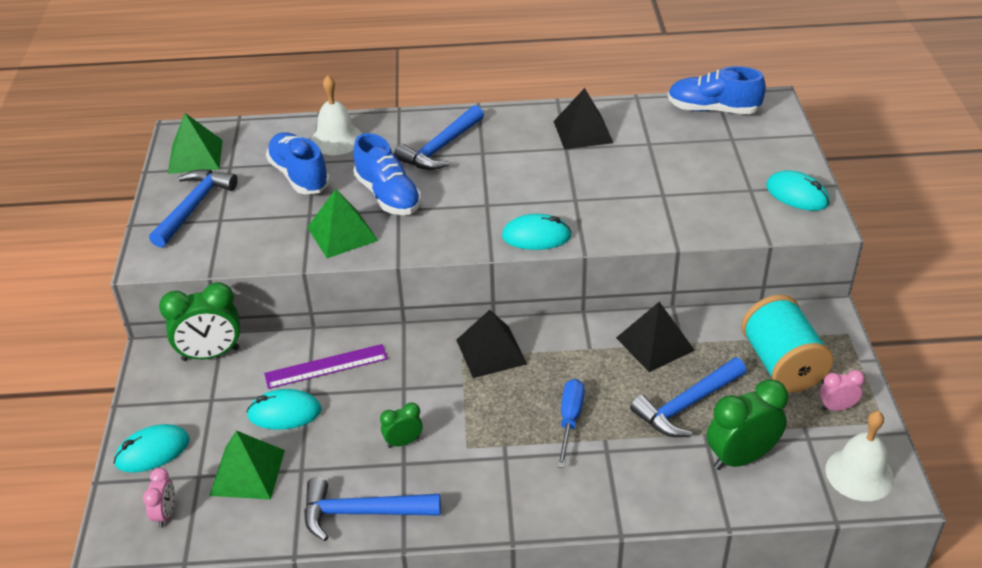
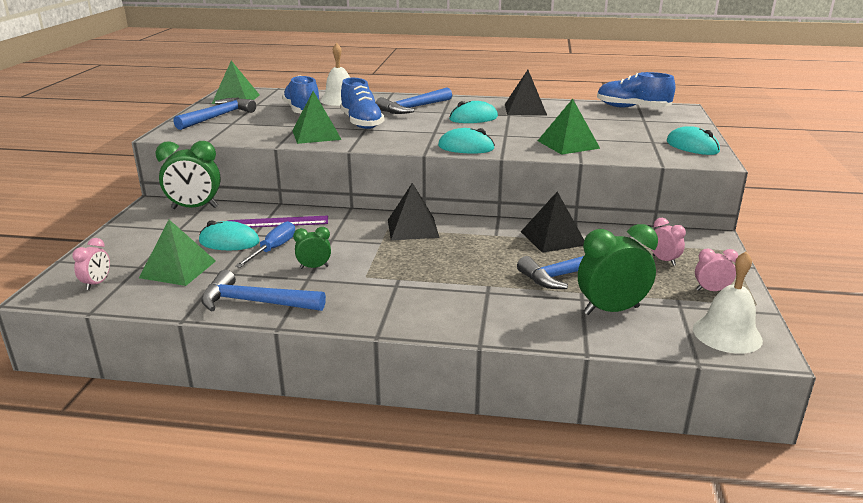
camera: 10 degrees right, 15 degrees down
(152, 451) = (114, 250): turquoise mouse -> turquoise mouse (473, 118)
(570, 420) = (462, 271): blue screwdriver -> blue screwdriver (273, 249)
(654, 211) = (568, 144): none -> green pyramid
(781, 364) = (664, 260): turquoise spool -> pink clock

